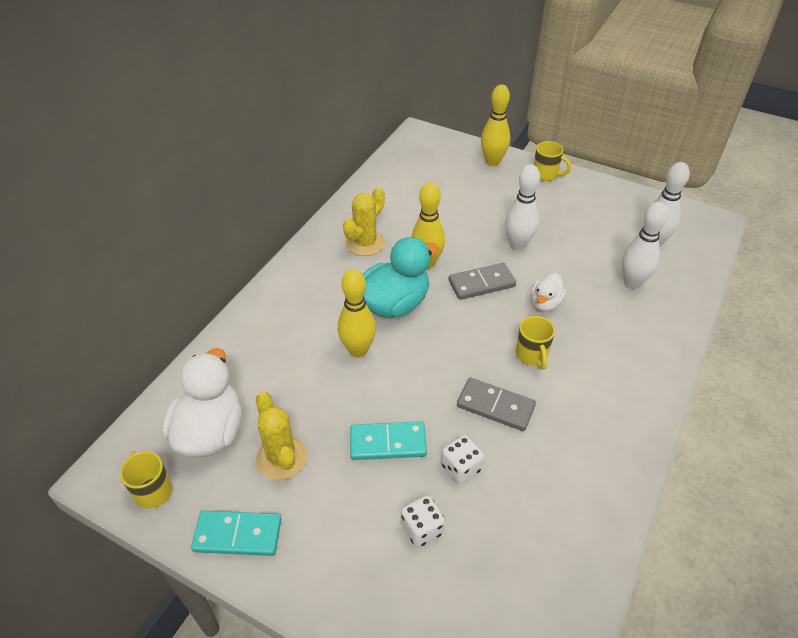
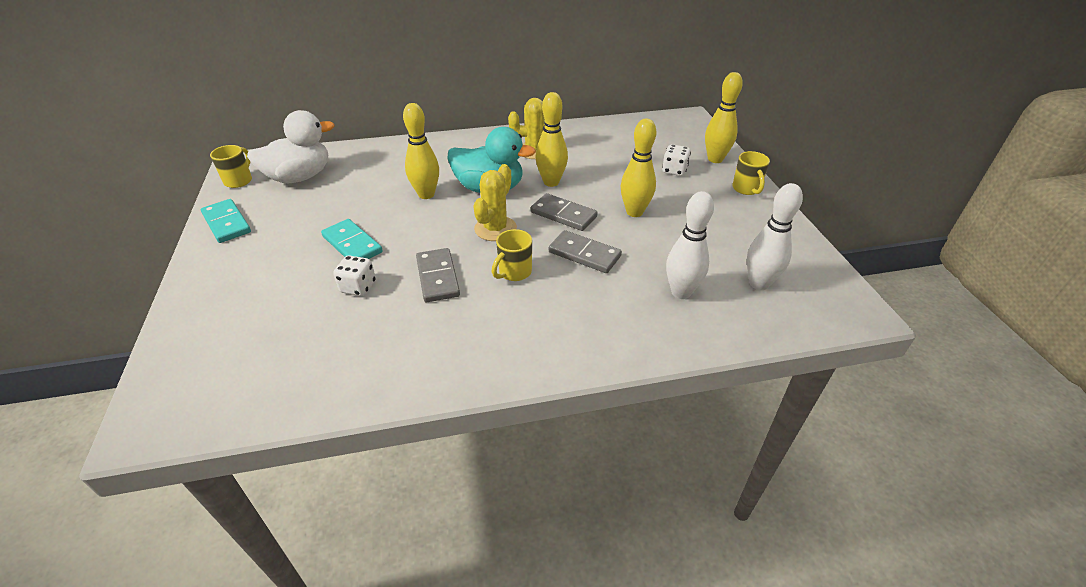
camera: 50 degrees right, 5 degrees down
(282, 458) = (301, 210): yellow cactus -> yellow cactus (495, 229)
(422, 529) = (285, 294): white dice -> white dice (674, 170)
(518, 245) = (634, 212): white bowling pin -> yellow bowling pin
(545, 303) = (584, 254): white duck -> grey domino

